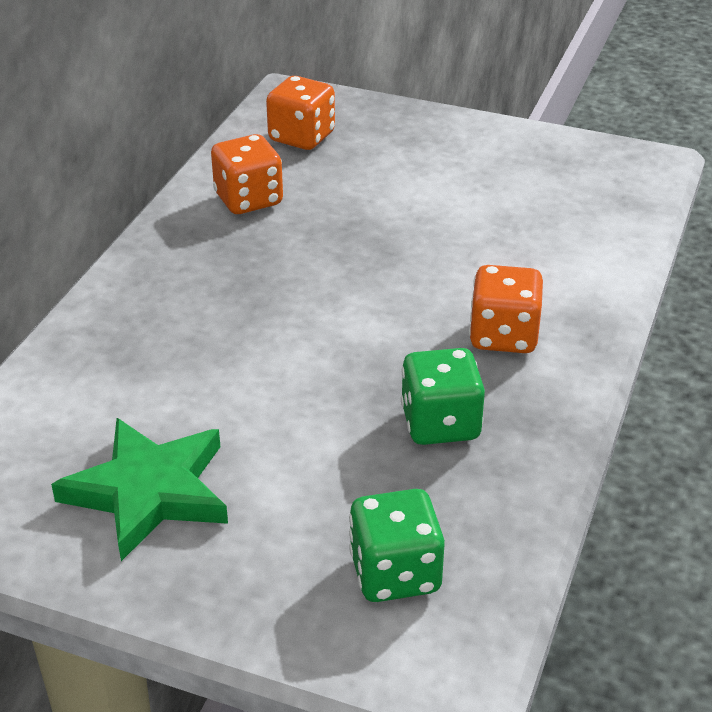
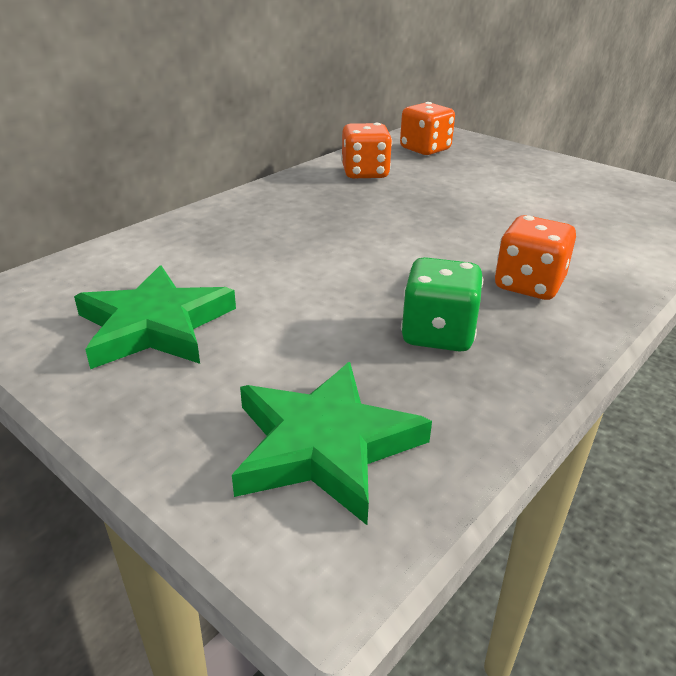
camera: 20 degrees right, 5 degrees down
(395, 573) = (324, 445): green dice -> green star

